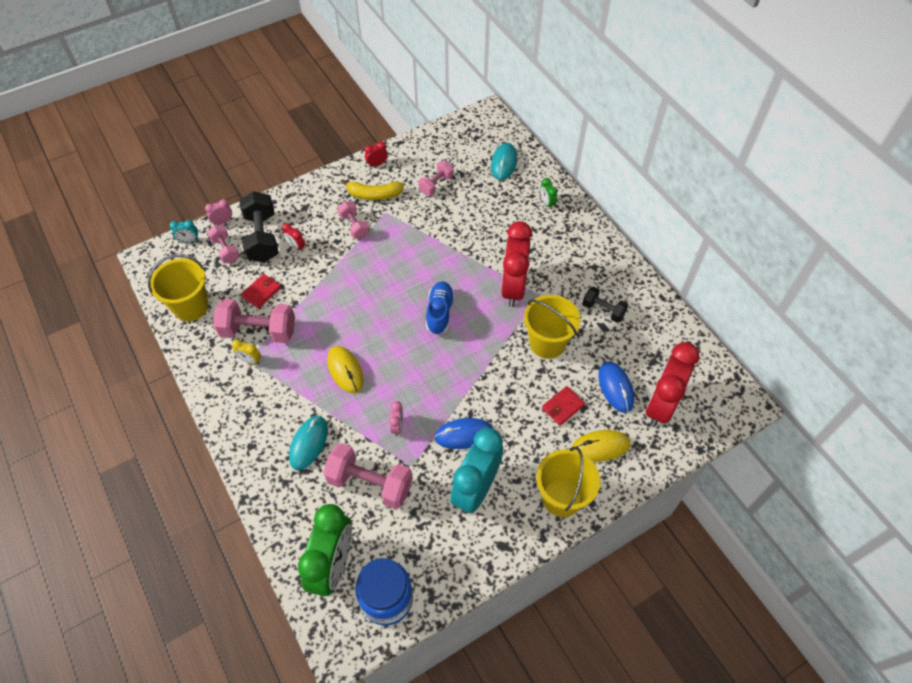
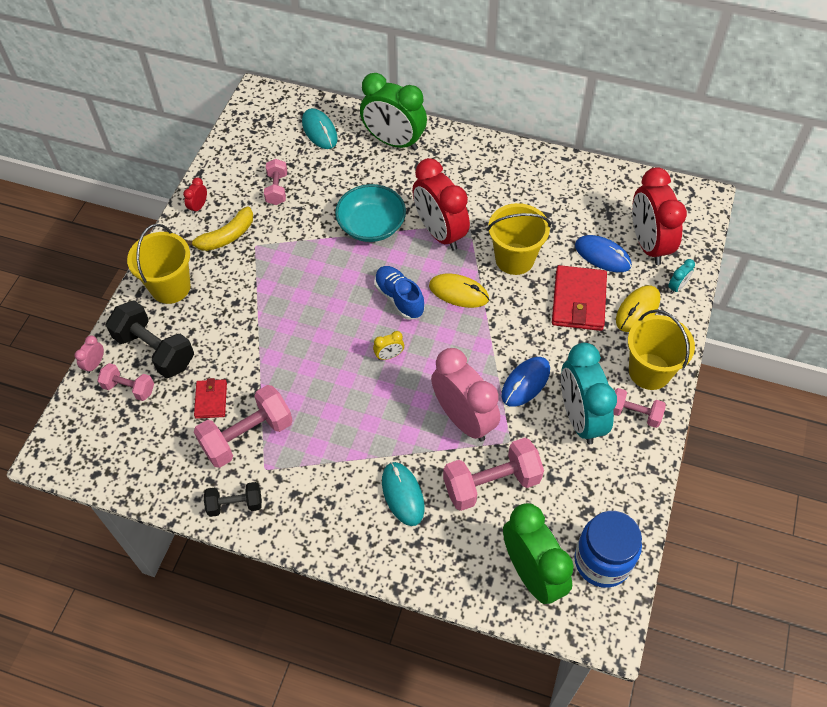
camera: 40 degrees left, 0 degrees up
(189, 241) = (78, 407): turquoise clock -> turquoise clock (677, 287)
(191, 306) = (151, 465): yellow bucket -> yellow bucket (170, 287)
(250, 360) = (268, 468): yellow clock -> yellow clock (389, 355)
(296, 247) = (200, 335): red clock -> none
(345, 370) = (368, 409): yellow mouse -> yellow mouse (458, 292)
(354, 226) = (238, 277): pink dumbbell -> pink dumbbell (634, 413)
(397, 426) = (463, 419): pink clock -> pink clock, size x2.48
(472, 250) = (371, 225): none -> turquoise bowl
(547, 203) = (394, 142): green clock -> green clock, size x2.48
(563, 407) = (578, 301): red wallet -> red wallet, size x1.79
(603, 310) = (531, 200): black dumbbell -> black dumbbell (235, 504)

